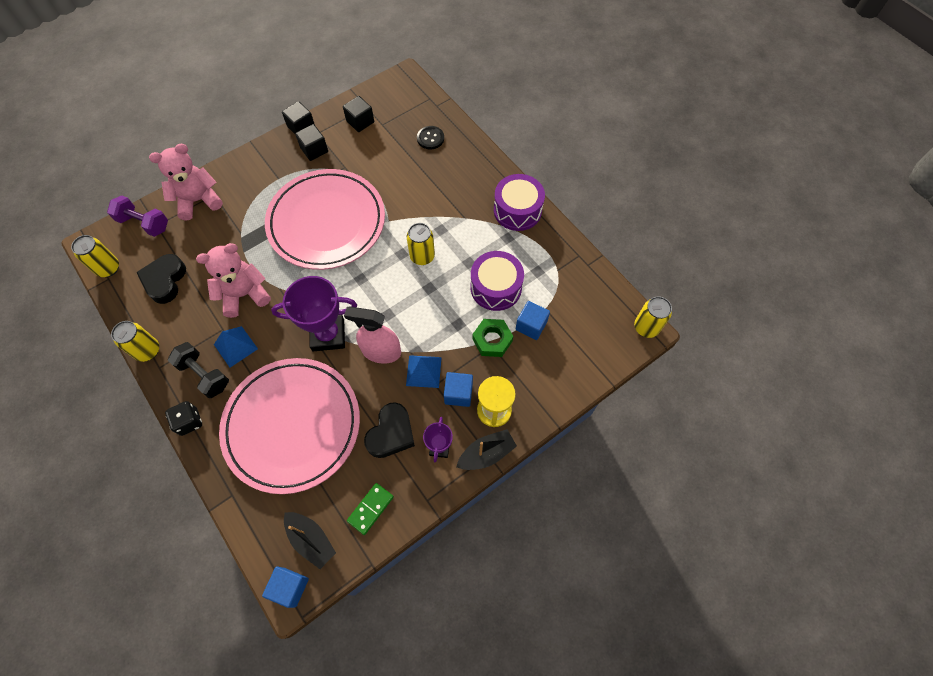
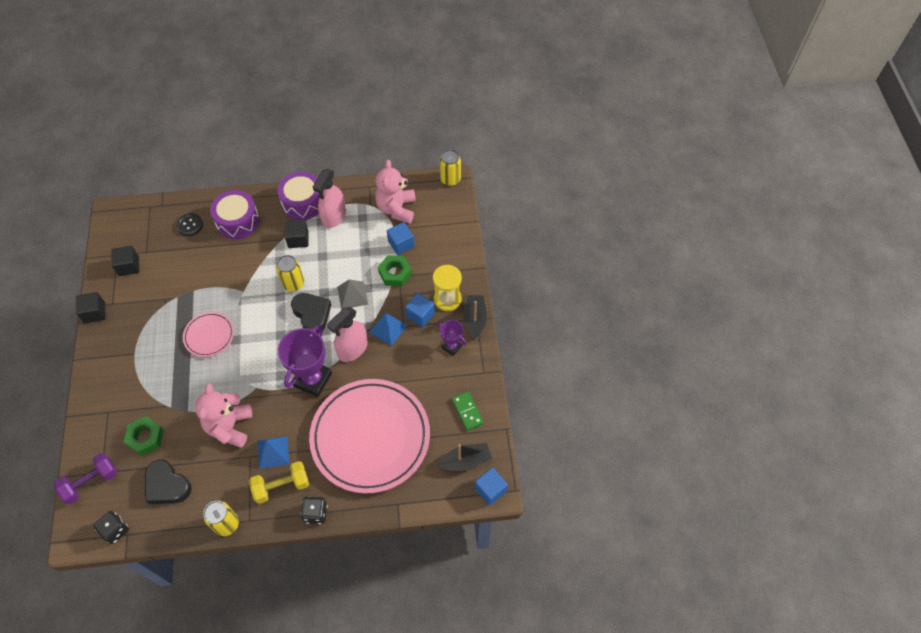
camera: 60 degrees left, 5 degrees down
(108, 268) = (115, 530): yellow can -> black dice
(198, 200) = (104, 427): pink teddy bear -> pink teddy bear (396, 209)
(203, 237) = (145, 437): none -> green nut
(204, 375) = (282, 486): black dumbbell -> yellow dumbbell
(314, 150) = (128, 313): black cube -> black cube (298, 239)
(327, 222) = (209, 336): pink plate -> pink plate, size x0.45
(391, 433) = (421, 372): black heart -> black heart (312, 314)
(441, 315) = (352, 295): none -> grey pyramid
(496, 287) = (356, 249): purple drum -> purple drum (238, 221)
(520, 246) = (334, 217): none -> pink spray bottle

